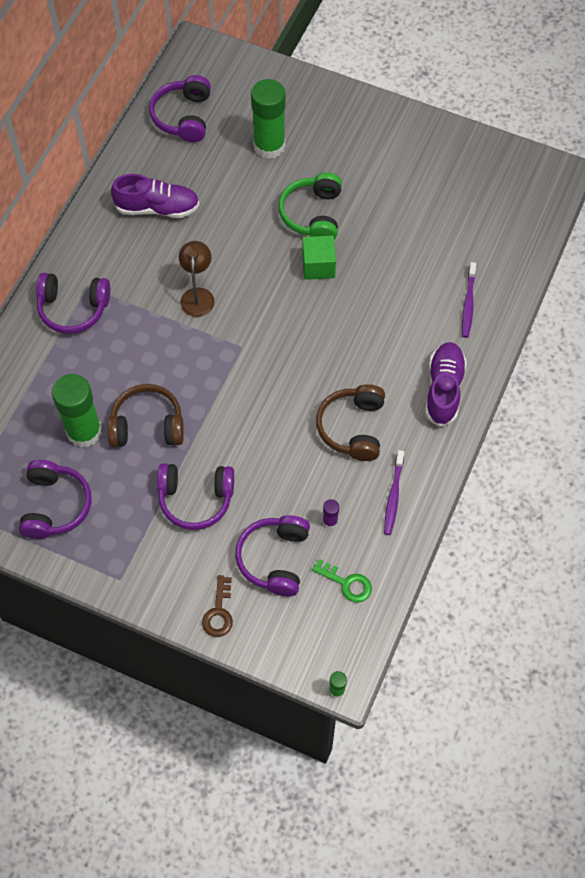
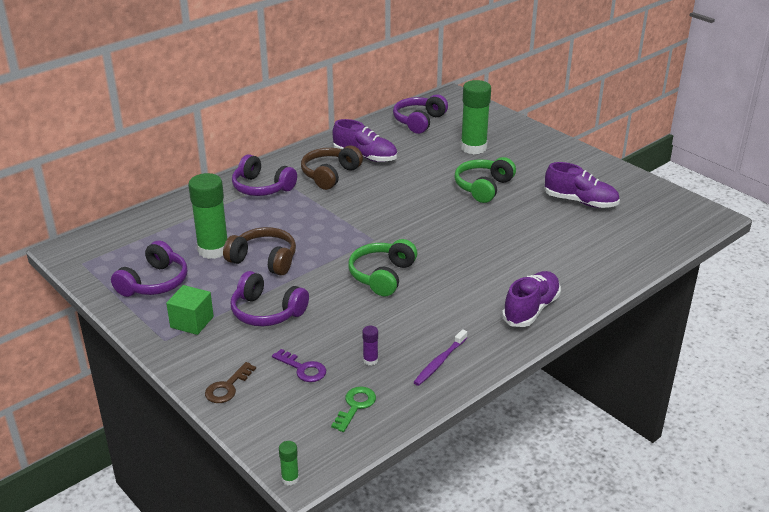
camera: 25 degrees right, 30 degrees down
(198, 295) = (360, 205): brown lamp -> none
(274, 559) = (303, 369): purple headphones -> purple key
(280, 399) = (382, 276): none -> green headphones
(318, 266) = (468, 213): green cube -> green cube (192, 322)
(347, 583) = (355, 406): green key -> green key turned 120 degrees counterclockwise
(353, 428) = (433, 309): brown headphones -> brown headphones (330, 175)
(422, 201) = (580, 202): none -> purple shoe
(468, 304) = (585, 266): purple toothbrush -> none

